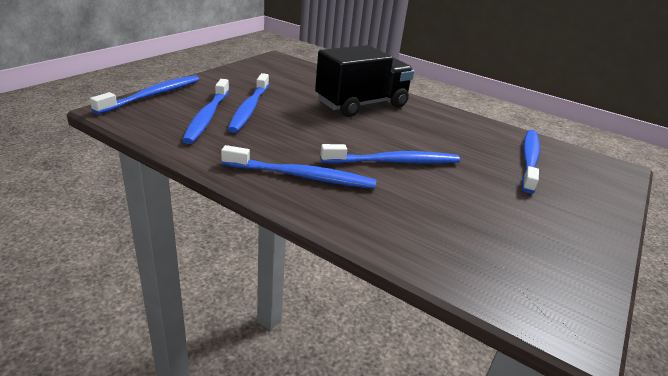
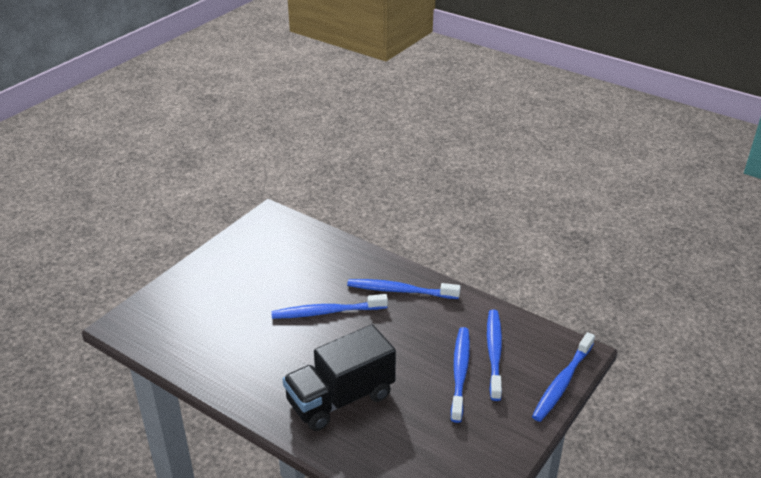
camera: 175 degrees left, 5 degrees up
(529, 160) = (200, 327): blue toothbrush -> none

